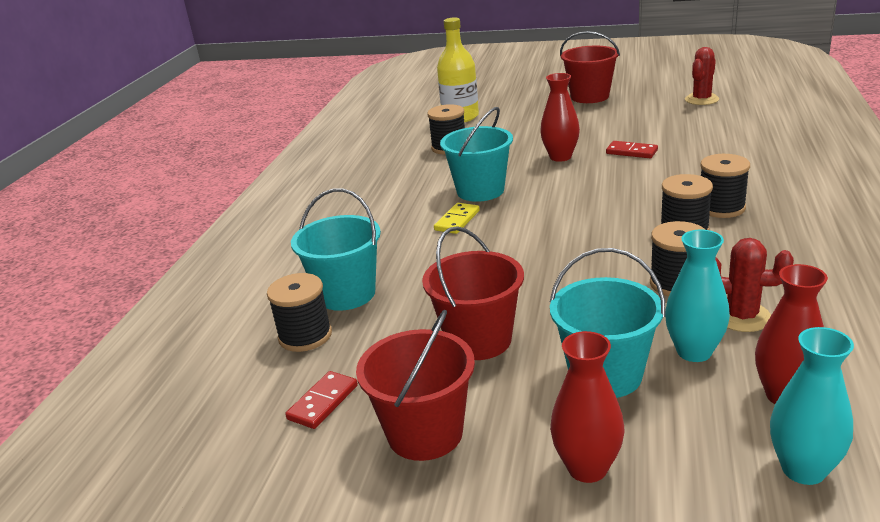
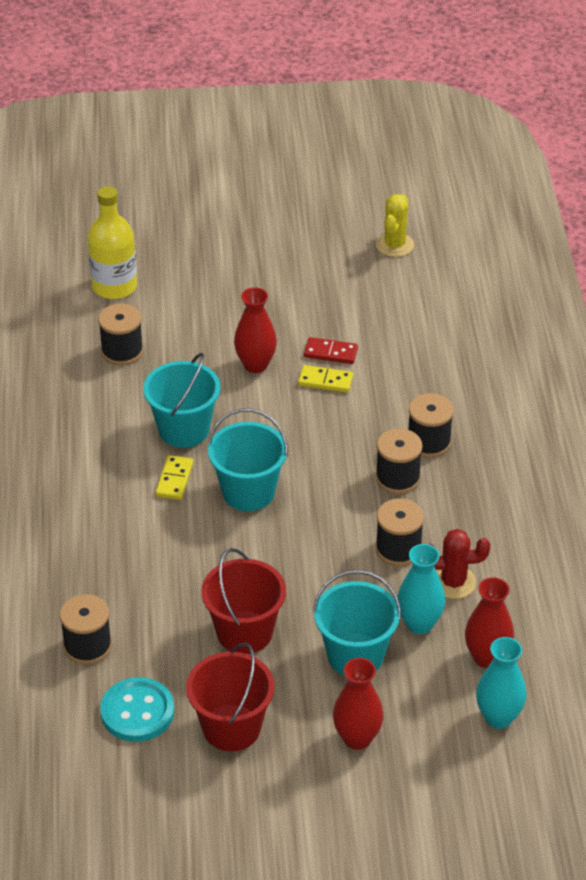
camera: 20 degrees left, 15 degrees up
(323, 402) = (137, 712): red domino -> turquoise button
(346, 294) = (103, 592): turquoise bucket -> turquoise bucket (248, 492)
(590, 96) = (263, 238): red bucket -> none
(622, 167) = (325, 381): none -> yellow domino
(701, 99) = (395, 245): red cactus -> yellow cactus

